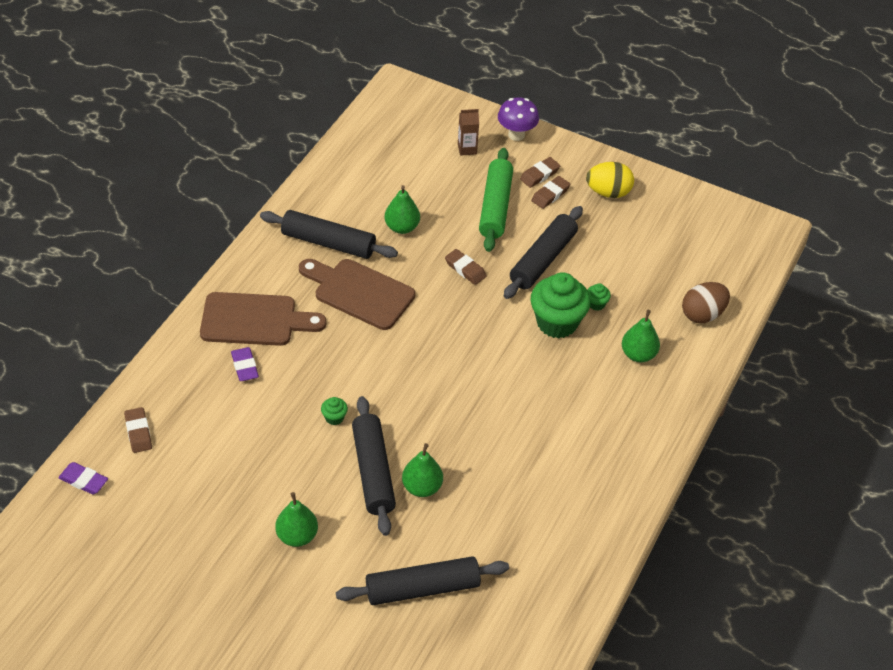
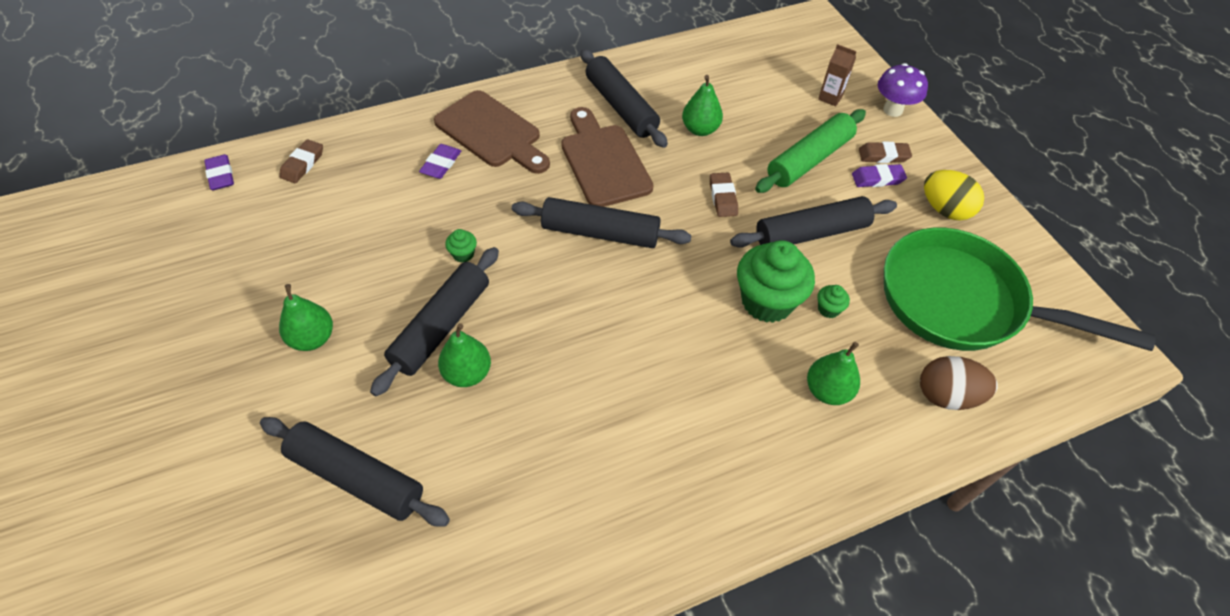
camera: 40 degrees right, 5 degrees up
(410, 344) = (600, 233): none -> black rolling pin
(550, 195) = (877, 179): brown eraser -> purple eraser
(666, 250) = (962, 302): none -> green pan

